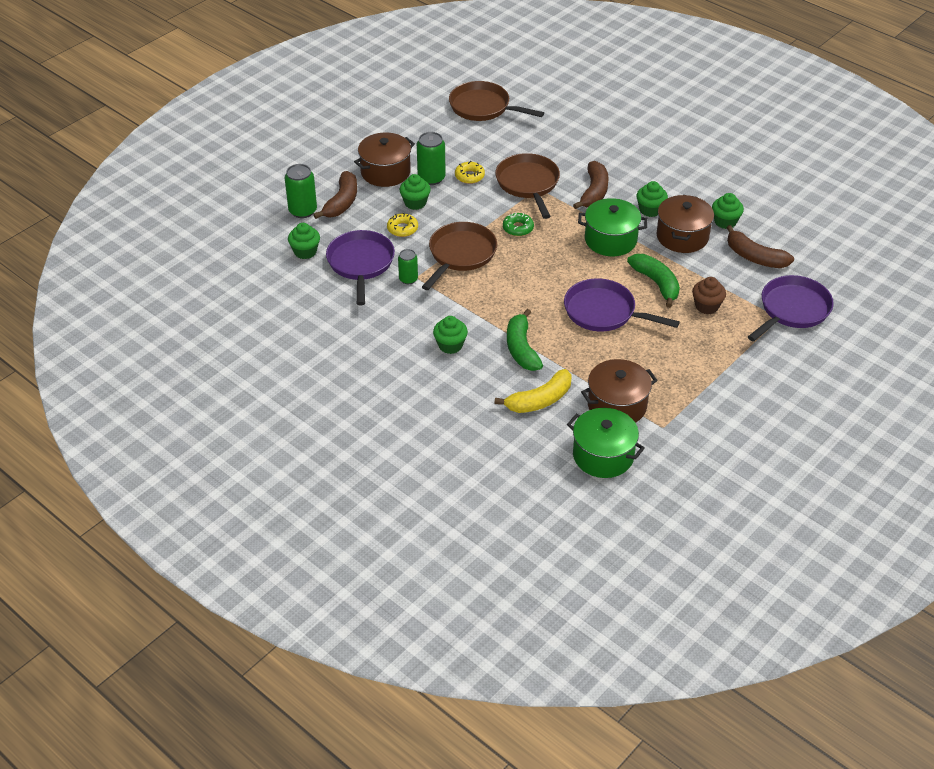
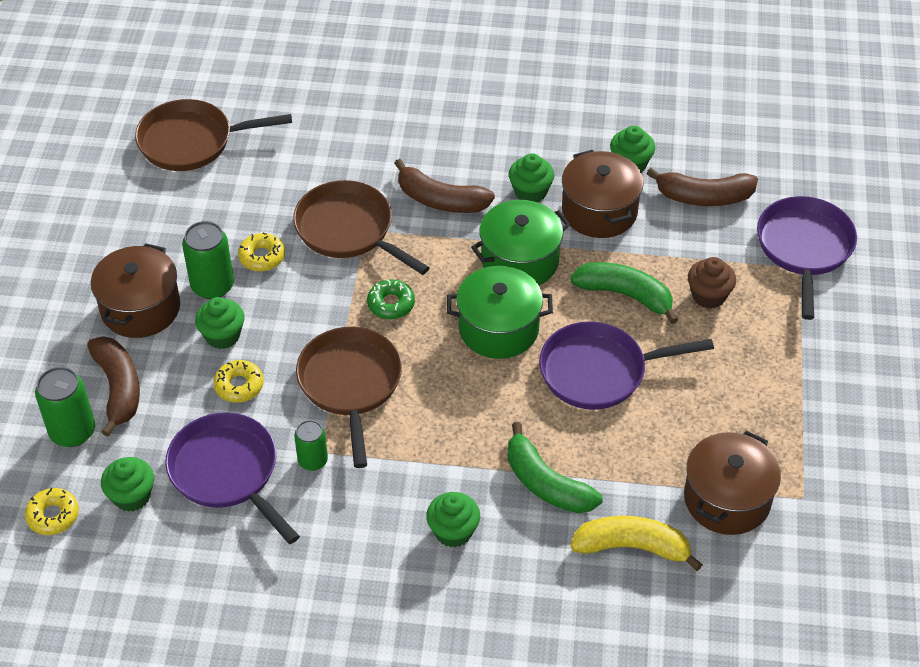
camera: 35 degrees left, 5 degrees up
(261, 242) = (53, 516): none -> yellow donut
(540, 400) = (632, 547): yellow banana -> yellow banana turned 105 degrees counterclockwise
(594, 192) = (441, 200): brown banana -> brown banana turned 135 degrees clockwise
(603, 455) = (771, 582): green pot -> green pot (498, 328)

